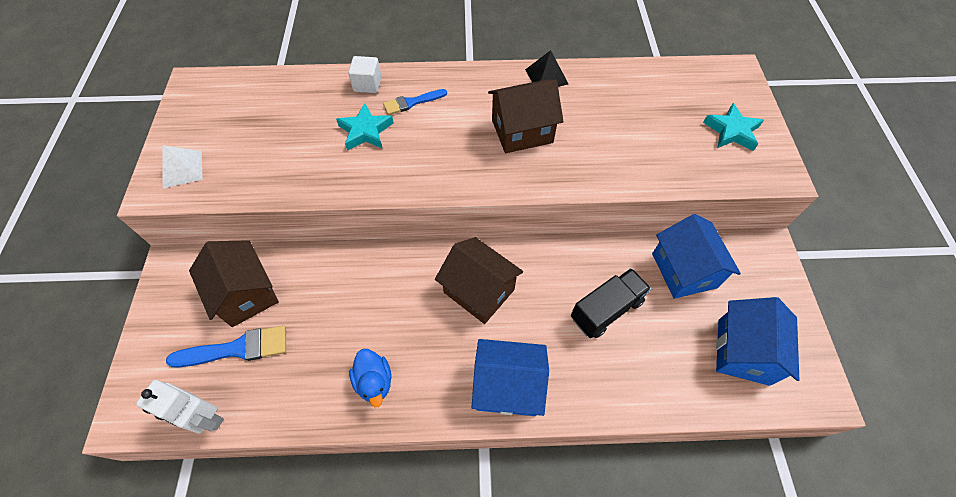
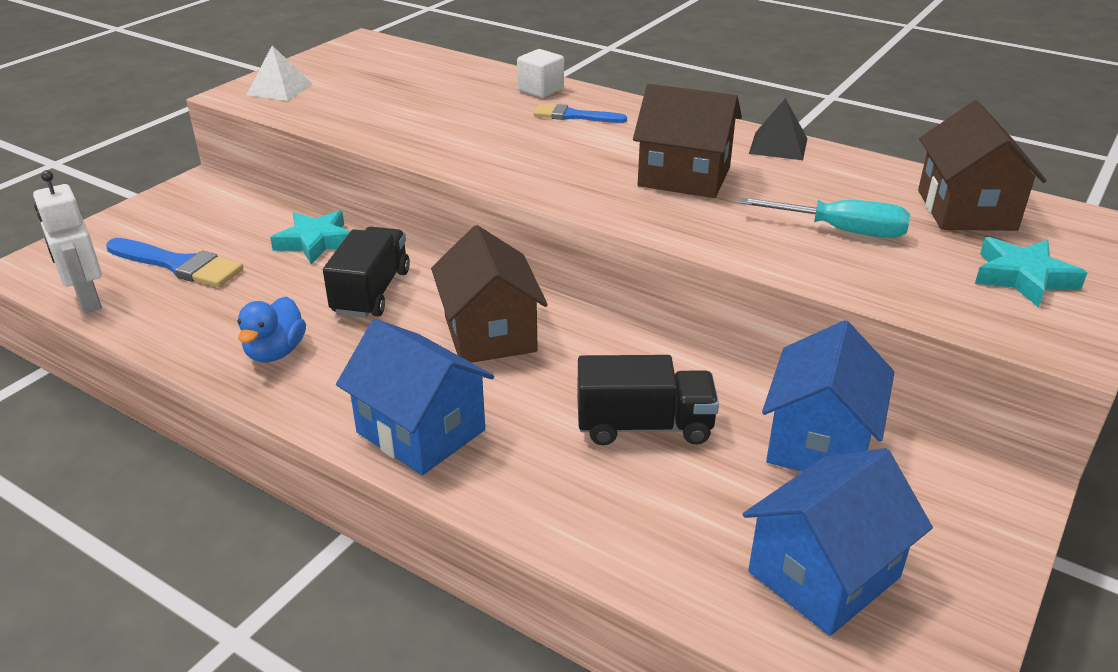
camera: 35 degrees right, 25 degrees down
(246, 294) = (238, 230): brown house -> brown house (966, 210)
(365, 131) = (492, 120): turquoise star -> turquoise star (315, 242)
(384, 298) = (371, 292): none -> black truck
(633, 137) = (842, 231): none -> turquoise screwdriver

